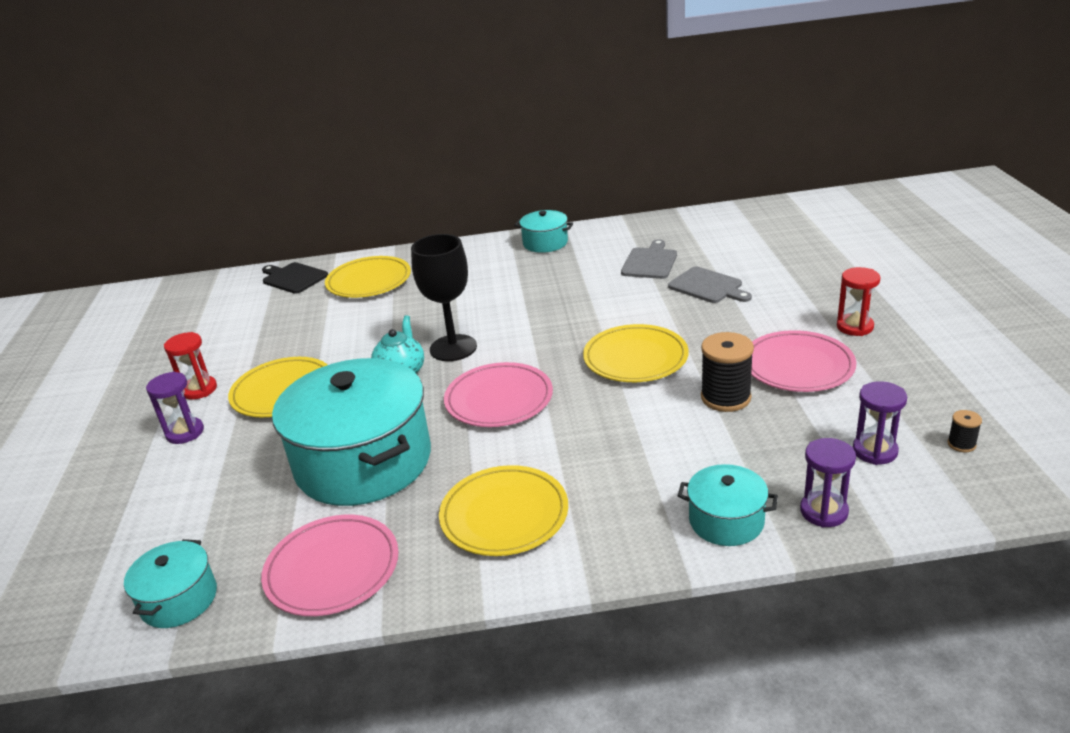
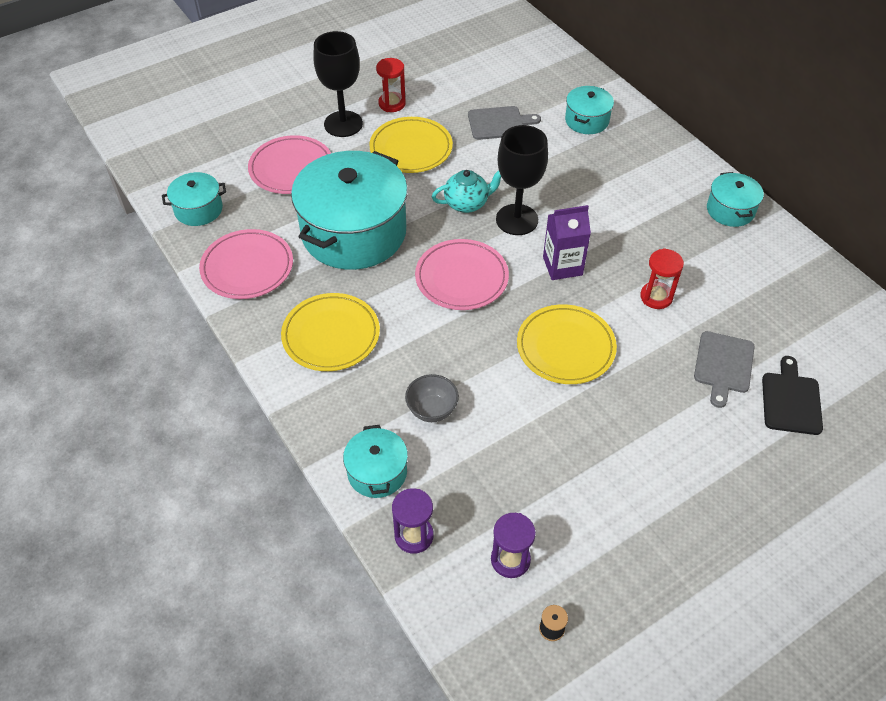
camera: 60 degrees right, 20 degrees up
(185, 432) = (343, 124): purple hourglass -> black goblet
(293, 278) = (564, 72): black cutting board -> black cutting board (791, 400)
(369, 281) = (587, 120): yellow plate -> turquoise pot
(535, 336) = (562, 266): none -> purple carton
(650, 262) = (744, 304): grey cutting board -> grey cutting board (499, 123)
(662, 460) = (432, 410): none -> grey bowl
(725, 398) = (537, 430): black spool -> none
(798, 366) = (616, 474): pink plate -> pink plate (291, 168)
(854, 327) = (714, 508): red hourglass -> red hourglass (656, 297)

